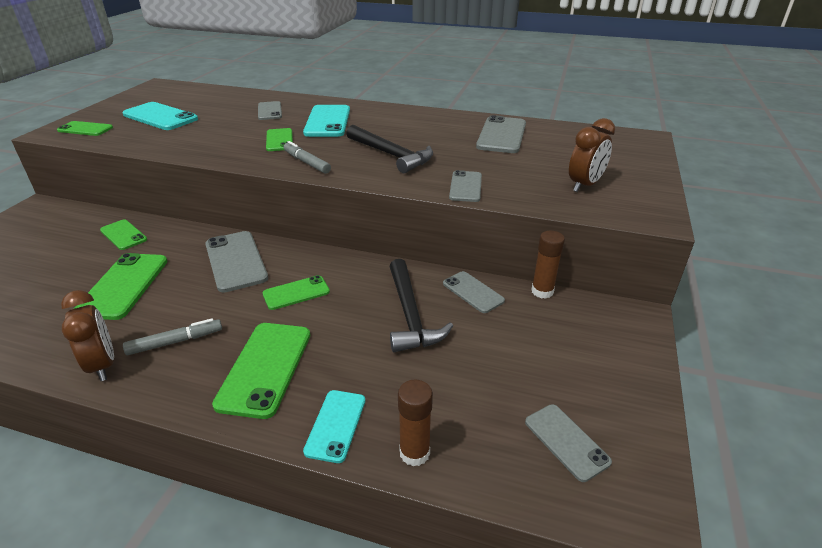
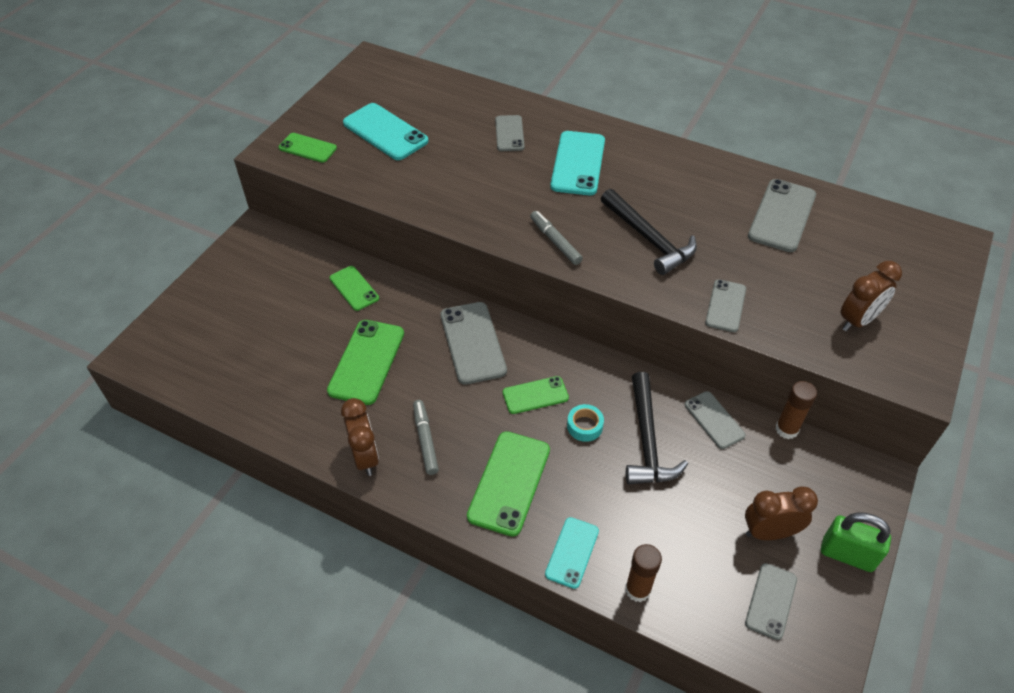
camera: 10 degrees right, 15 degrees up
(175, 342) = (425, 440): grey marker -> grey marker turned 90 degrees counterclockwise
(279, 140) = (523, 195): green phone -> none
(346, 311) = (584, 426): none -> turquoise tape
(548, 376) = (769, 532): none -> brown clock
(566, 441) = (771, 601): grey phone -> grey phone turned 45 degrees clockwise
(632, 385) = (847, 554): none -> green padlock

